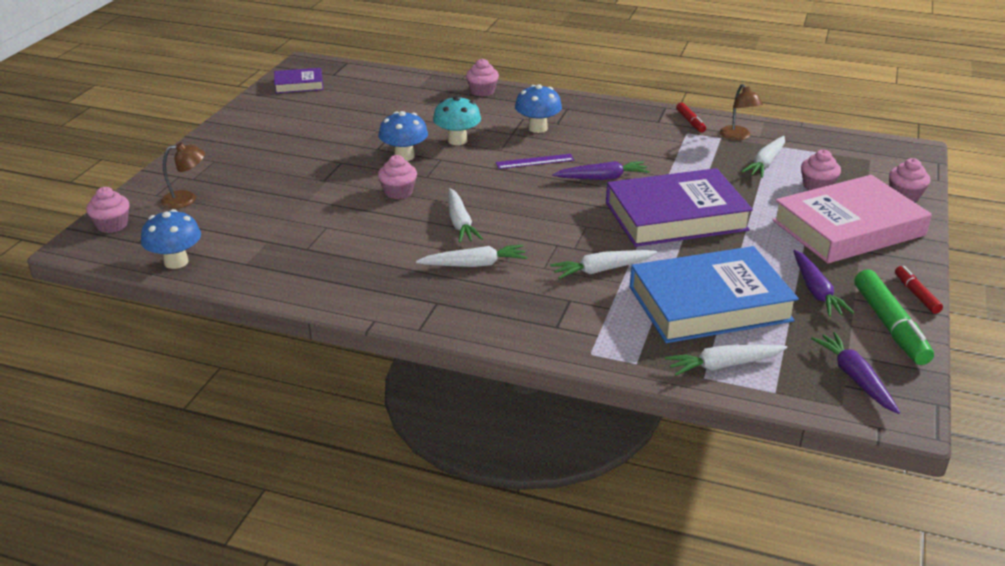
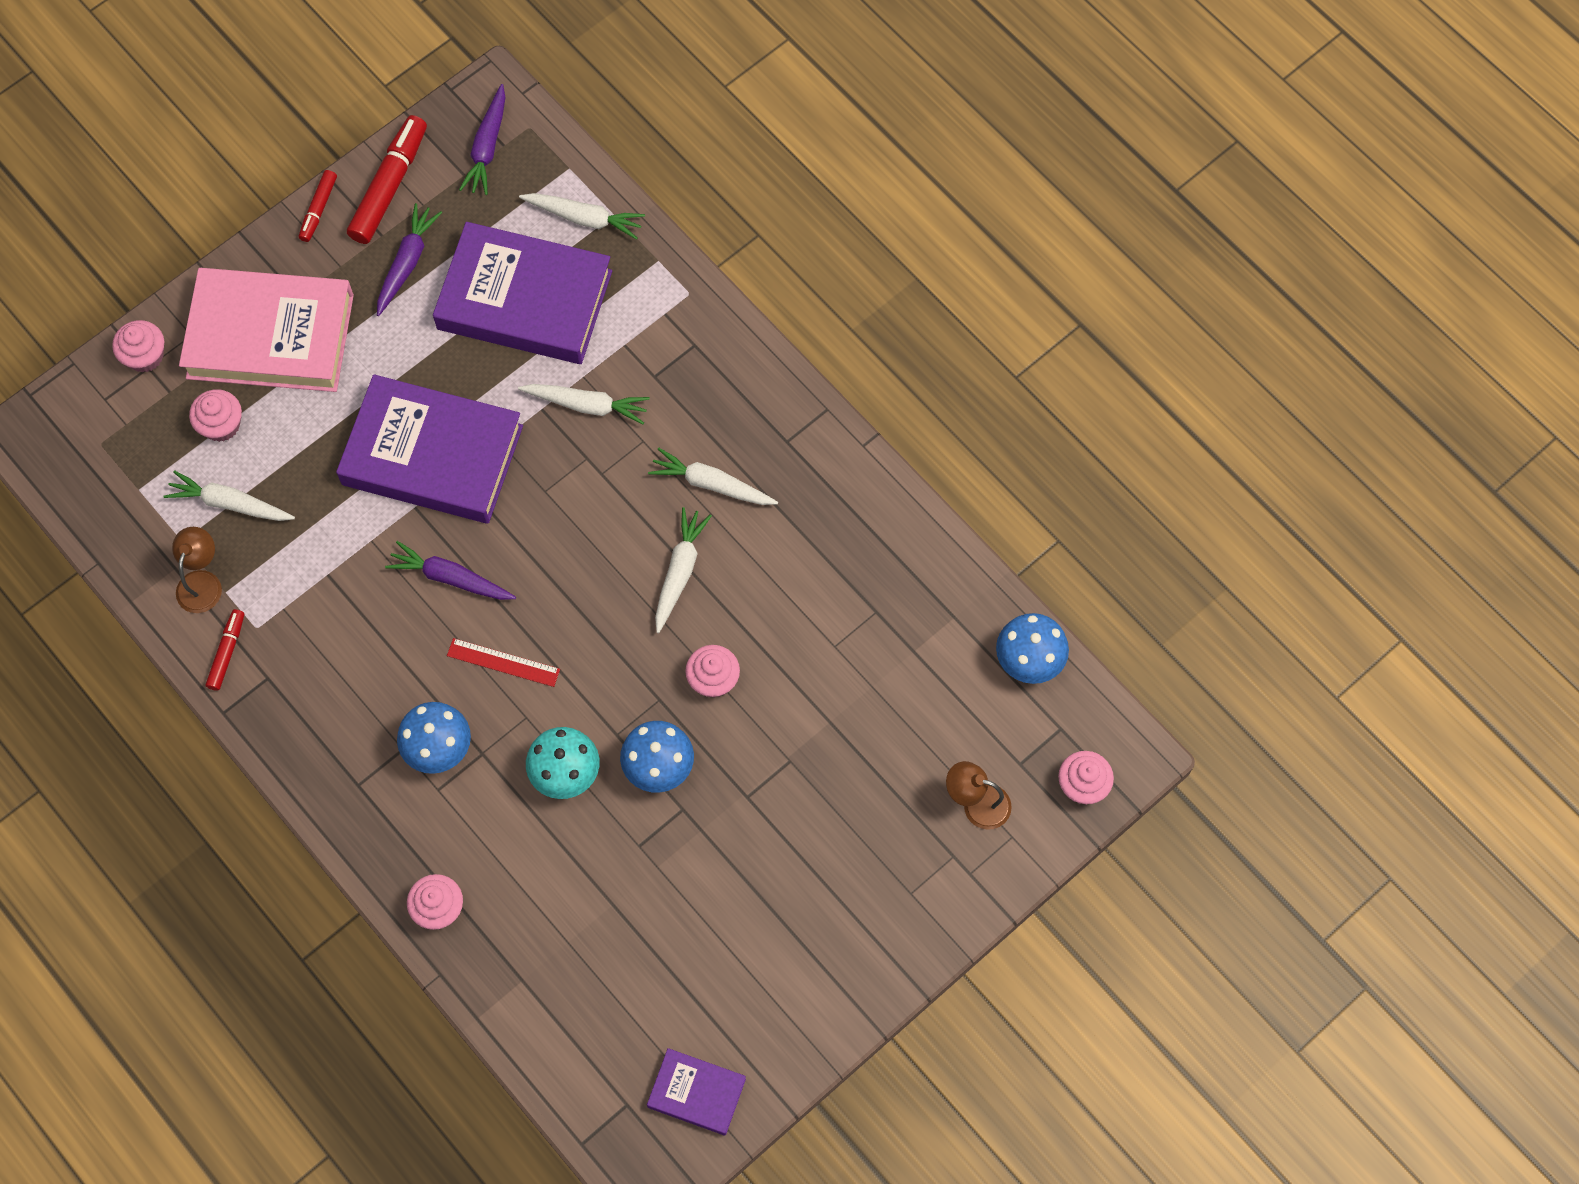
camera: 150 degrees left, 35 degrees up
(535, 161) = (503, 662): purple ruler -> red ruler
(709, 304) = (525, 300): blue book -> purple book
(765, 163) = (230, 503): white carrot -> white carrot turned 135 degrees counterclockwise
(890, 326) = (389, 186): green marker -> red marker

